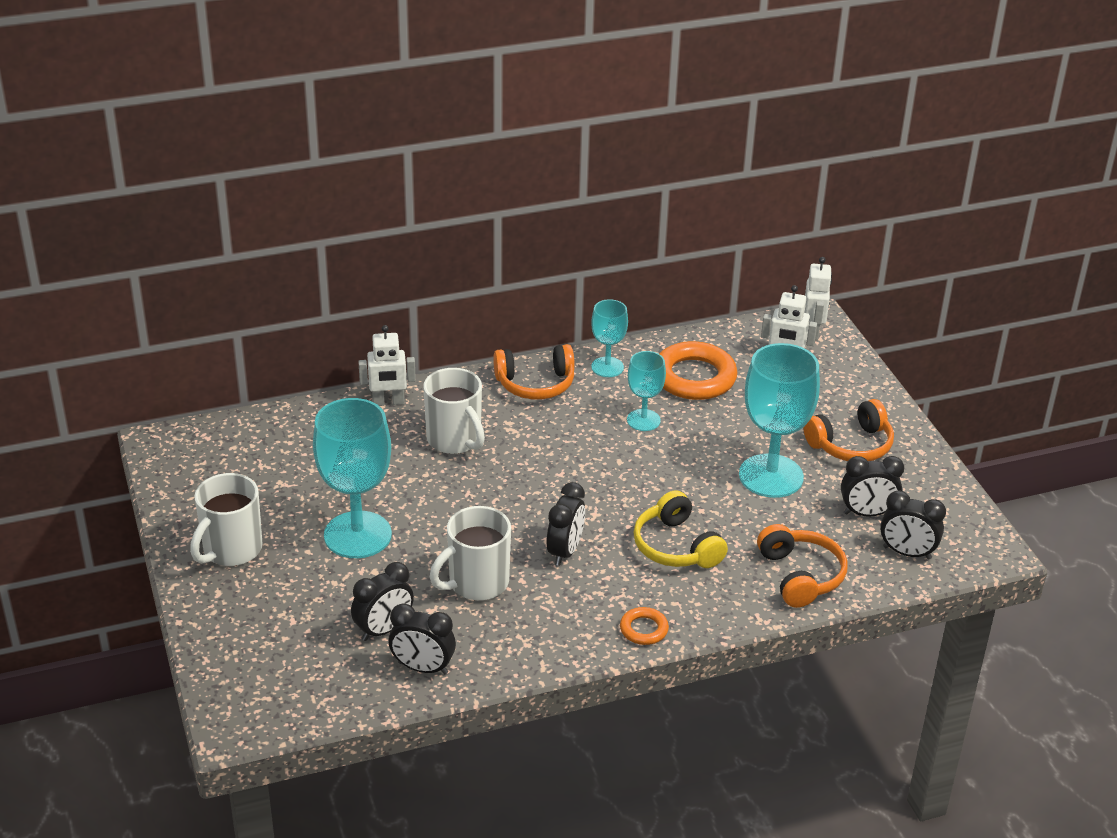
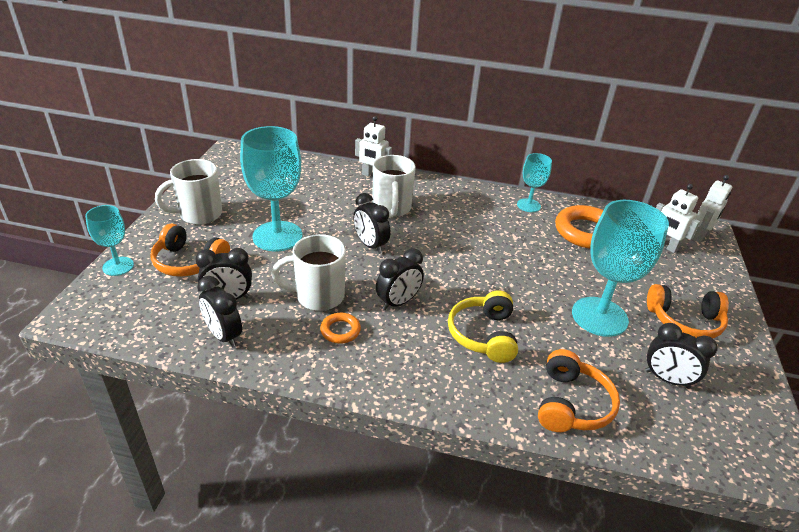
camera: 30 degrees right, 0 degrees up
(535, 384) = (472, 198): orange headphones -> orange headphones (188, 262)
(643, 420) = (528, 243): turquoise goblet -> turquoise goblet (118, 266)
(644, 629) = (405, 385): orange ring -> orange ring (340, 330)
(907, 553) = (686, 430): black clock -> black clock (370, 245)

